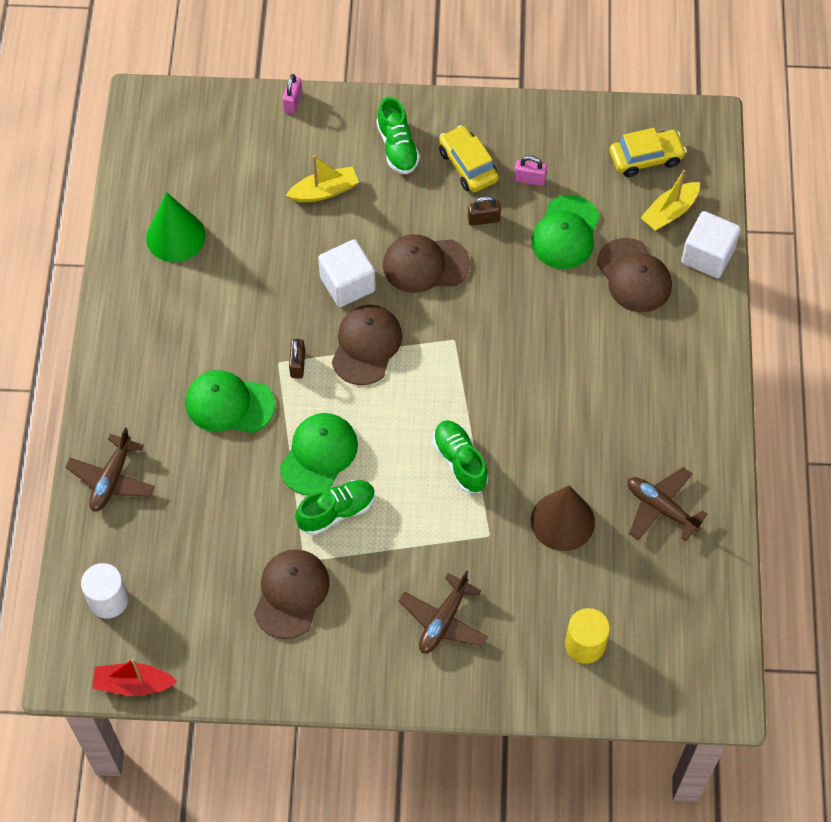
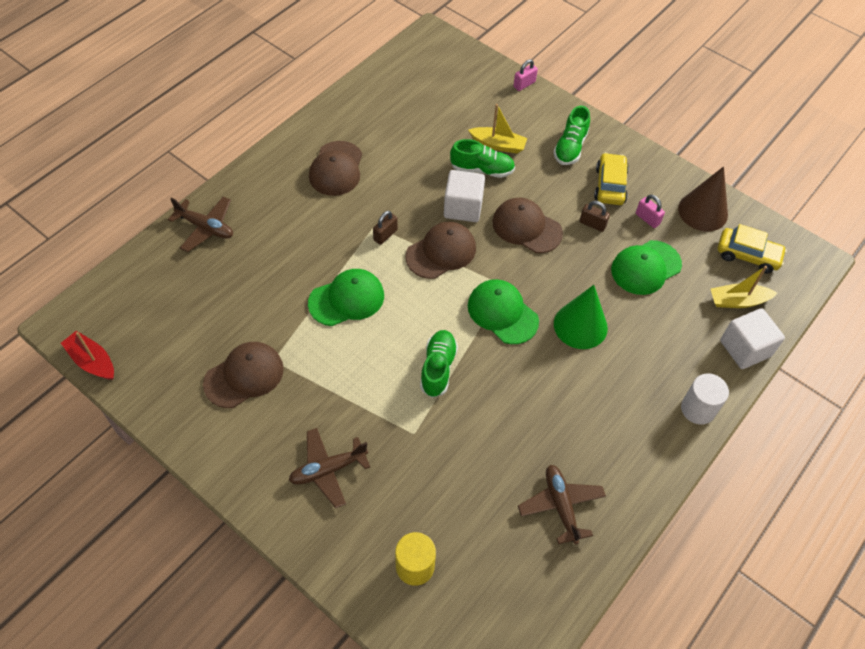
camera: 35 degrees right, 5 degrees down
(108, 600) = (131, 298): white cylinder -> white cylinder (698, 409)
(112, 479) = (206, 228): brown plane -> brown plane turned 120 degrees counterclockwise
(175, 236) = (380, 116): green cone -> green cone (580, 325)
(229, 404) = (319, 230): green cap -> green cap (502, 313)
(336, 512) = (324, 343): green shoe -> green shoe (482, 170)
(562, 521) = (476, 461): brown cone -> brown cone (703, 211)
(634, 276) = (675, 327): brown cap -> brown cap (336, 169)

